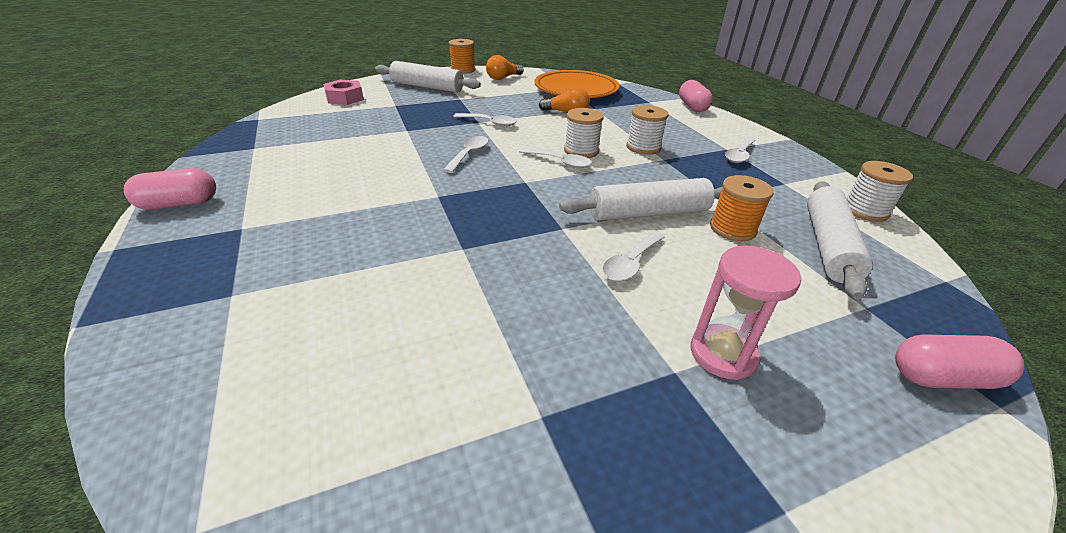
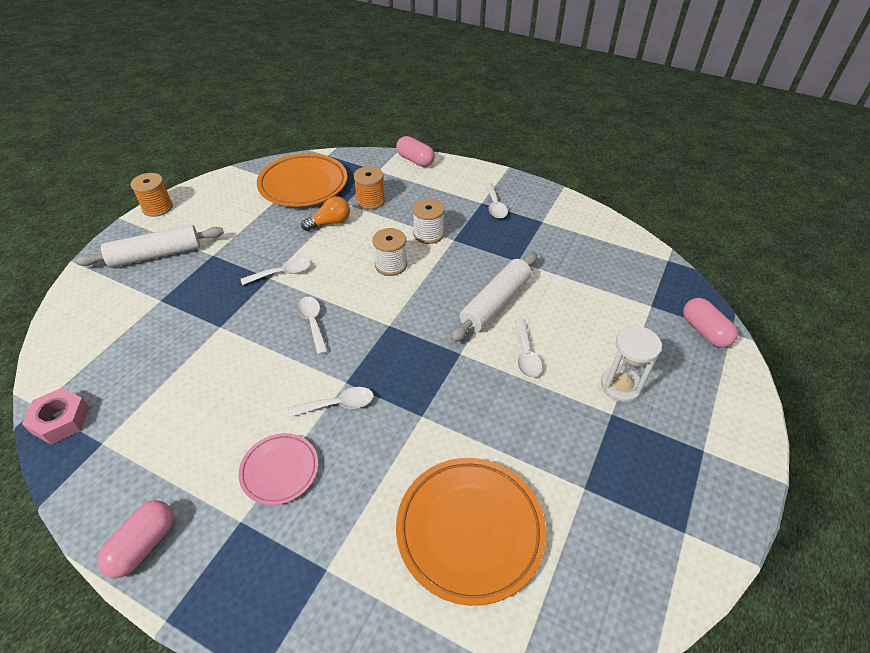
camera: 40 degrees left, 10 degrees up
(311, 217) = (280, 470): none -> pink plate
(345, 98) = (90, 321): pink nut -> pink nut (60, 420)
(370, 357) = (470, 530): none -> orange plate
(503, 78) = (215, 200): orange light bulb -> none
(560, 162) = (390, 288): white spoon -> white spoon (338, 404)
(723, 354) = (621, 386): pink hourglass -> white hourglass
(732, 229) = (550, 285): orange spool -> orange spool (370, 201)
(828, 245) = (604, 267): white rolling pin -> none
(865, 211) = (599, 222): white spool -> none
(942, 378) = (704, 331): pink capsule -> pink capsule turned 75 degrees counterclockwise

